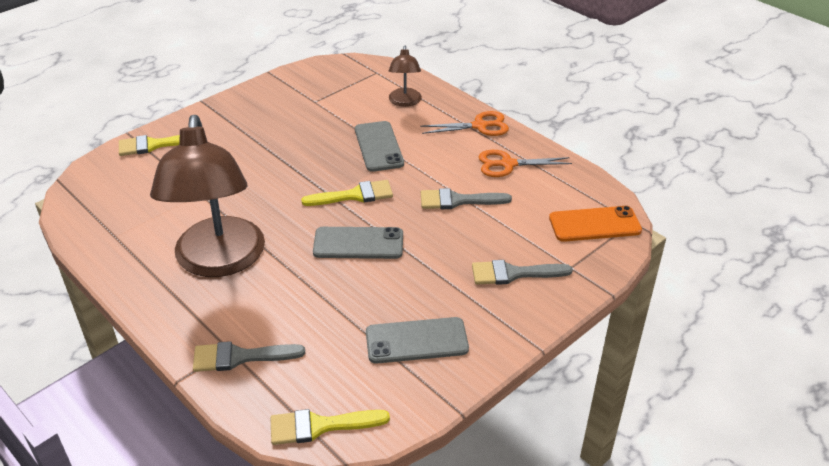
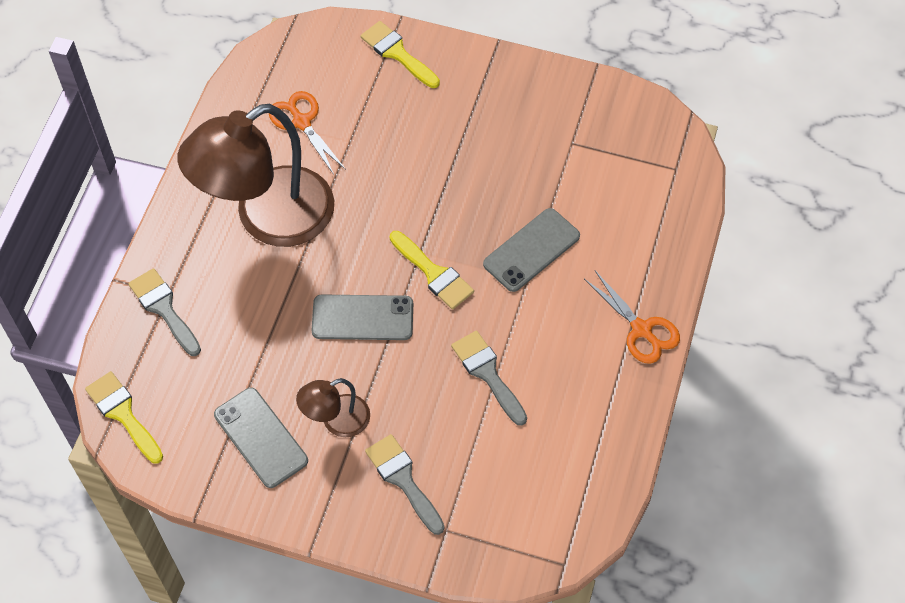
camera: 60 degrees right, 20 degrees up
(358, 243) = (362, 318): grey phone -> grey phone turned 60 degrees counterclockwise
(405, 102) = (635, 230): brown lamp -> brown lamp (336, 421)
(508, 164) = (586, 392): orange scissors -> orange scissors (302, 122)
(594, 224) = (533, 526): orange phone -> none

